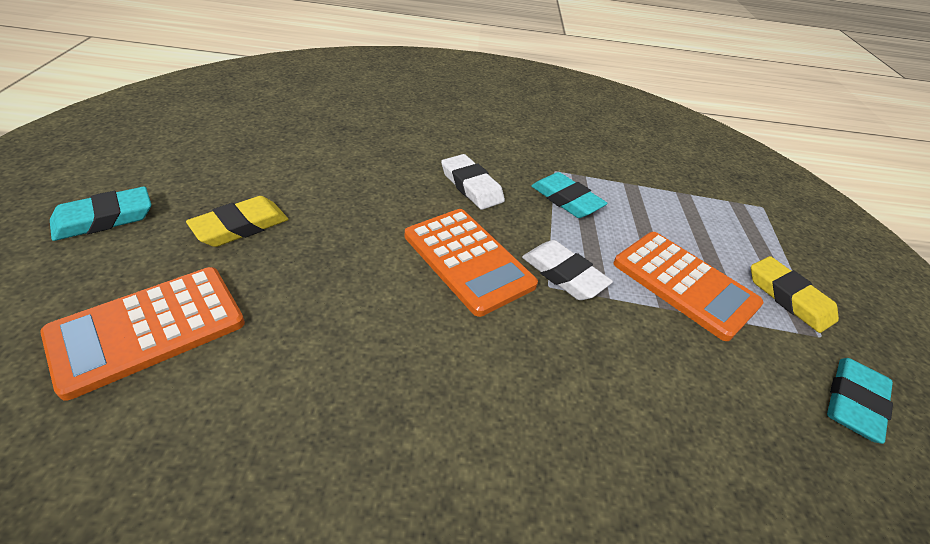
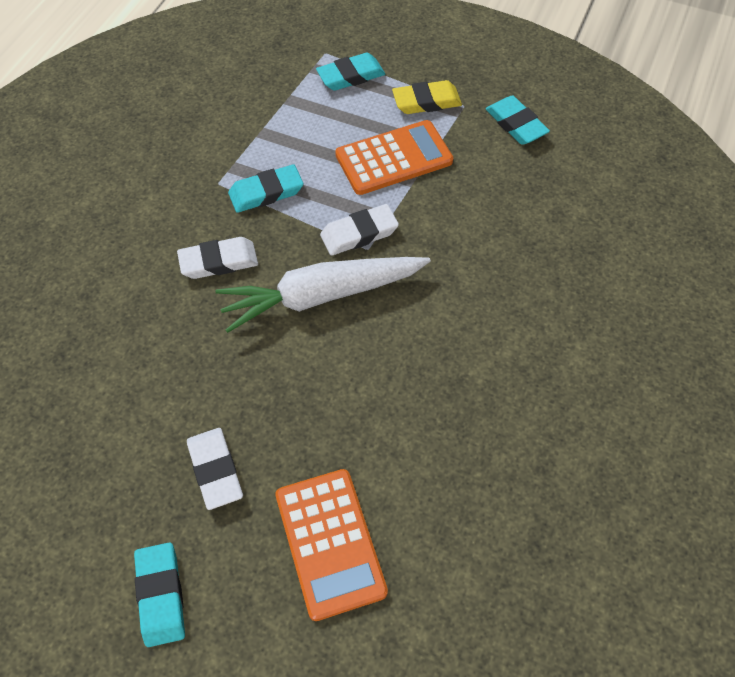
camera: 65 degrees left, 15 degrees up
(240, 226) = (215, 470): yellow eraser -> white eraser
(468, 260) = (321, 296): orange calculator -> white carrot
(755, 229) = (351, 76): none -> turquoise eraser

